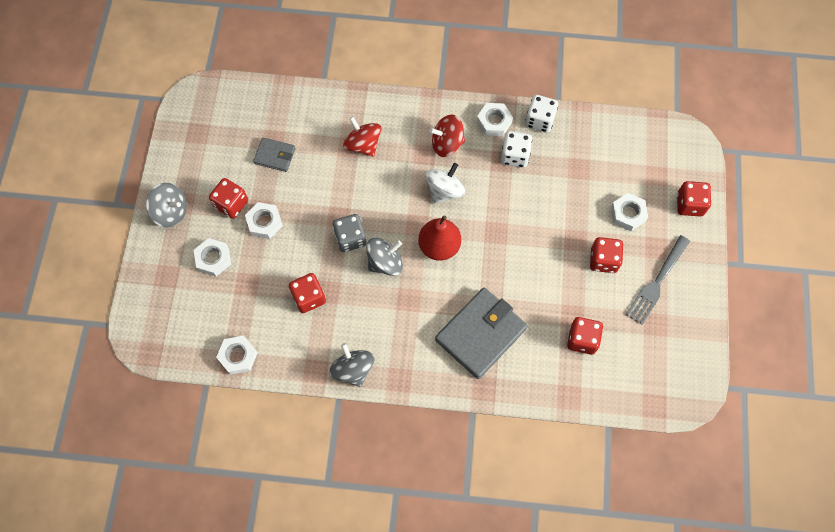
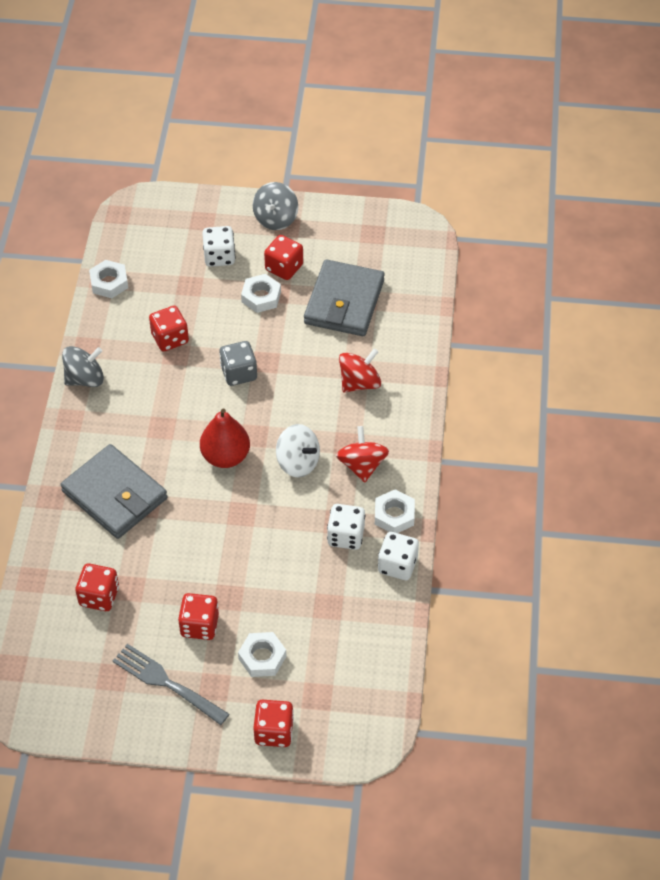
camera: 90 degrees right, 15 degrees down
(213, 259) = (219, 256): white nut -> white dice
(275, 156) = (344, 302): grey wallet -> grey wallet, size x1.94
(385, 262) = (207, 405): grey spinning top -> none

